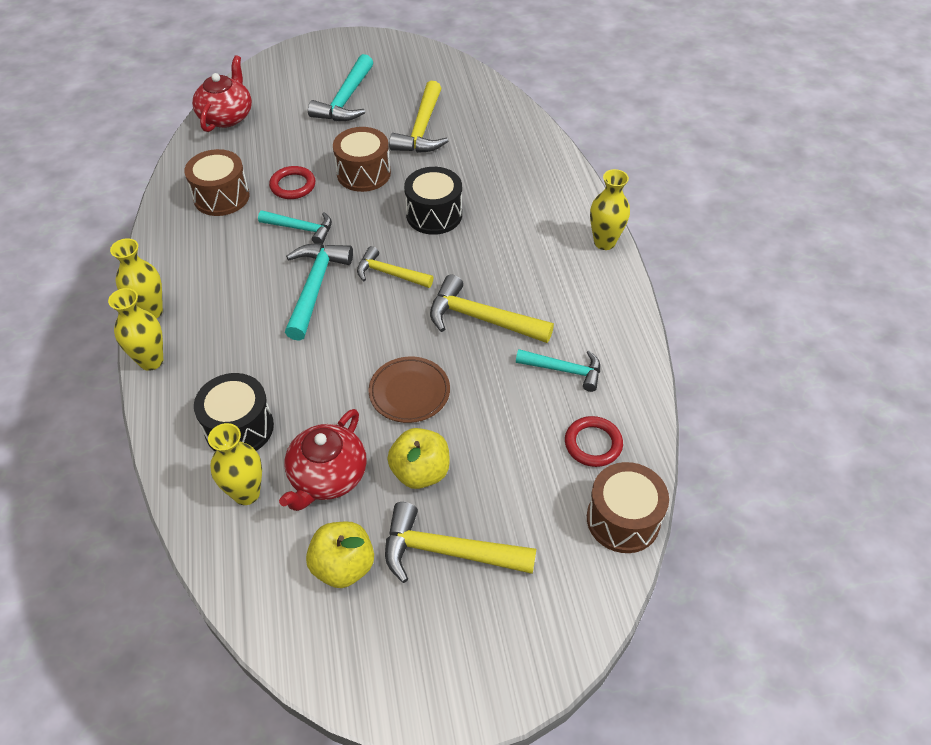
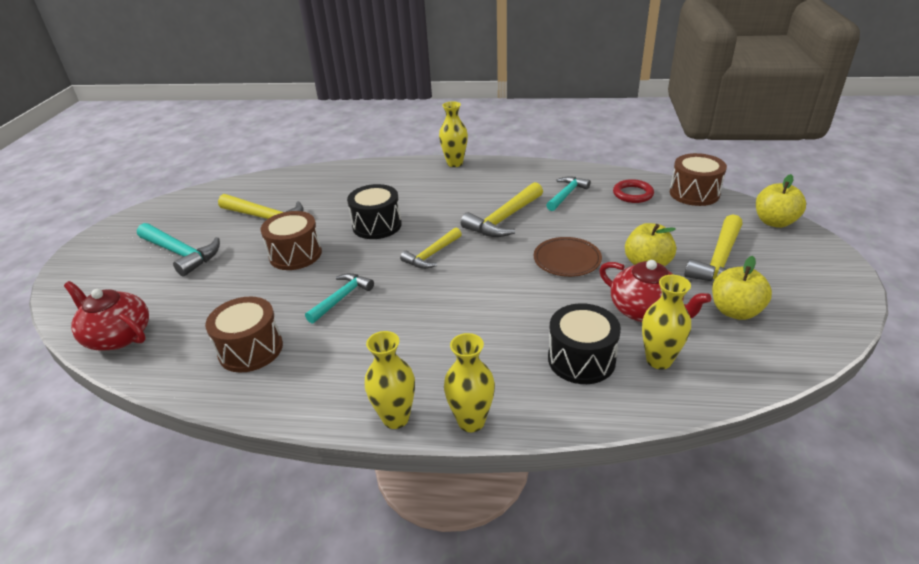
camera: 70 degrees left, 15 degrees down
(293, 185) = (275, 298): red ring -> none
(315, 287) = (424, 297): turquoise hammer -> none
(571, 624) = (774, 222): none -> yellow apple

